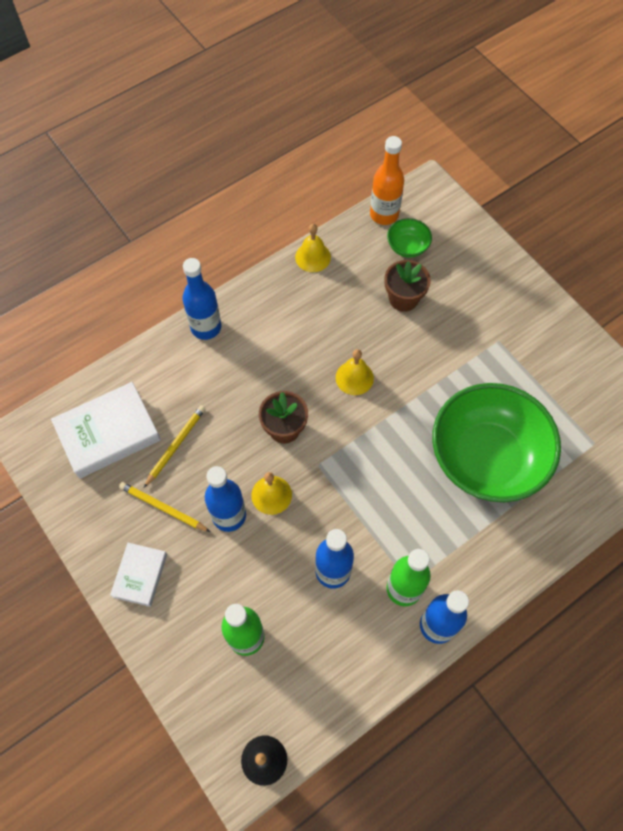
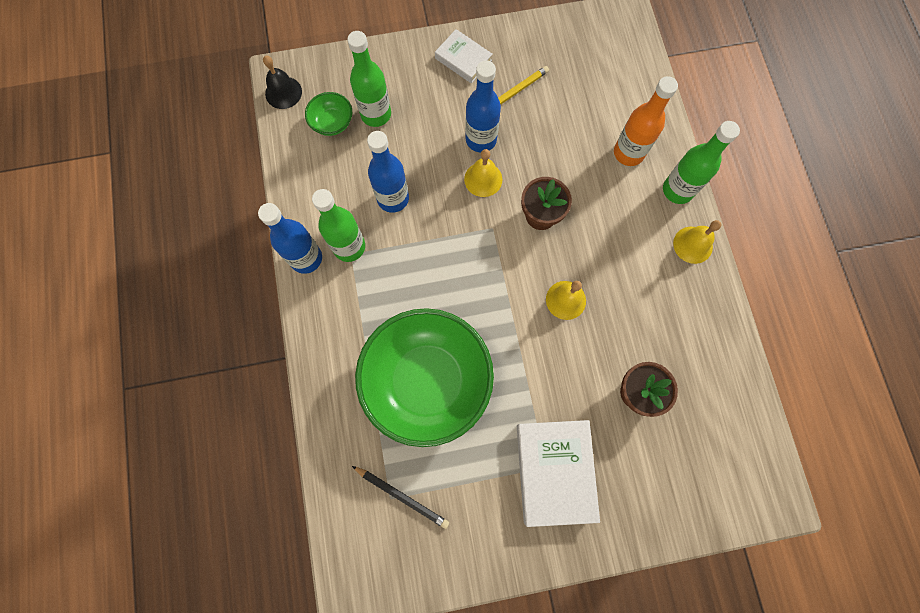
camera: 115 degrees right, 10 degrees up
(108, 433) = (600, 76): white book -> white book (555, 471)
(176, 446) = (564, 122): yellow pencil -> none
(206, 327) = (677, 190): blue bottle -> green bottle
(313, 257) = (724, 324): yellow bell -> yellow bell (693, 244)
(384, 214) = (755, 427): orange bottle -> orange bottle (628, 153)
(407, 246) = (702, 431): green bowl -> green bowl (332, 123)
(587, 435) = (402, 496): none -> black pencil

